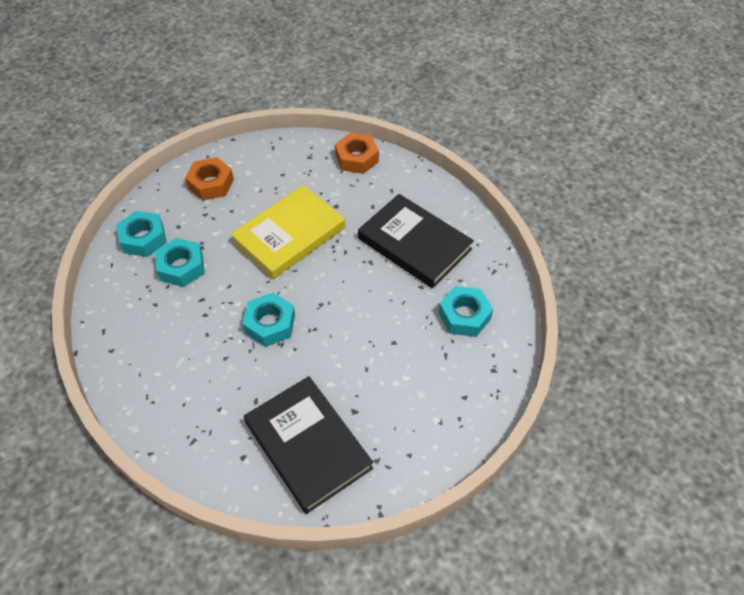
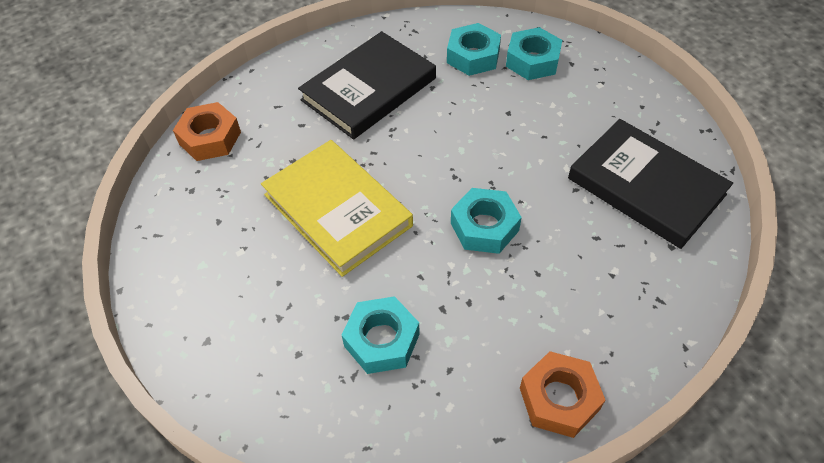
camera: 85 degrees left, 0 degrees up
(143, 238) = (317, 403): turquoise nut -> turquoise nut (532, 60)
(211, 184) = (215, 314): orange nut -> orange nut (559, 398)
(308, 445) = (646, 186): black book -> black book turned 75 degrees clockwise

